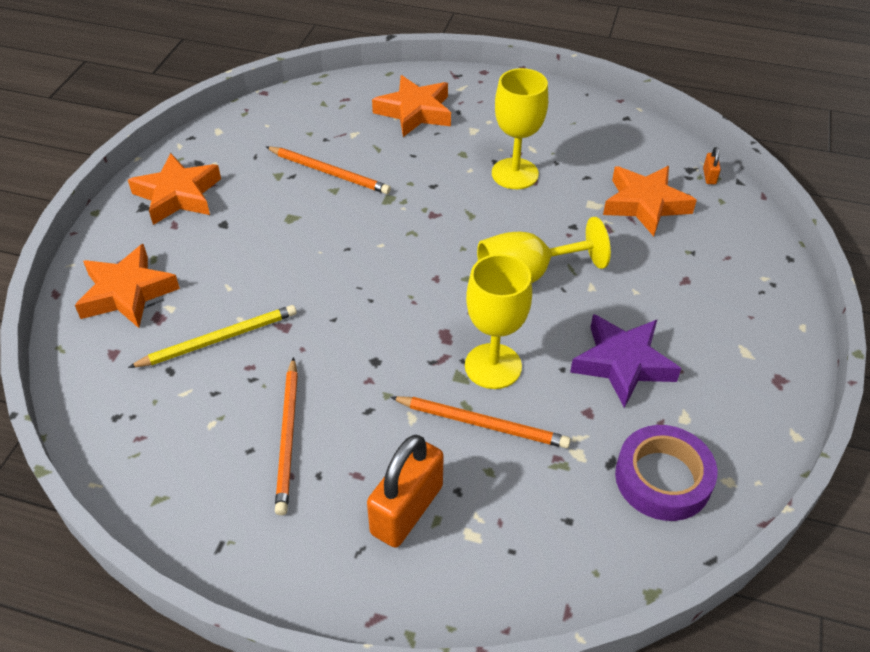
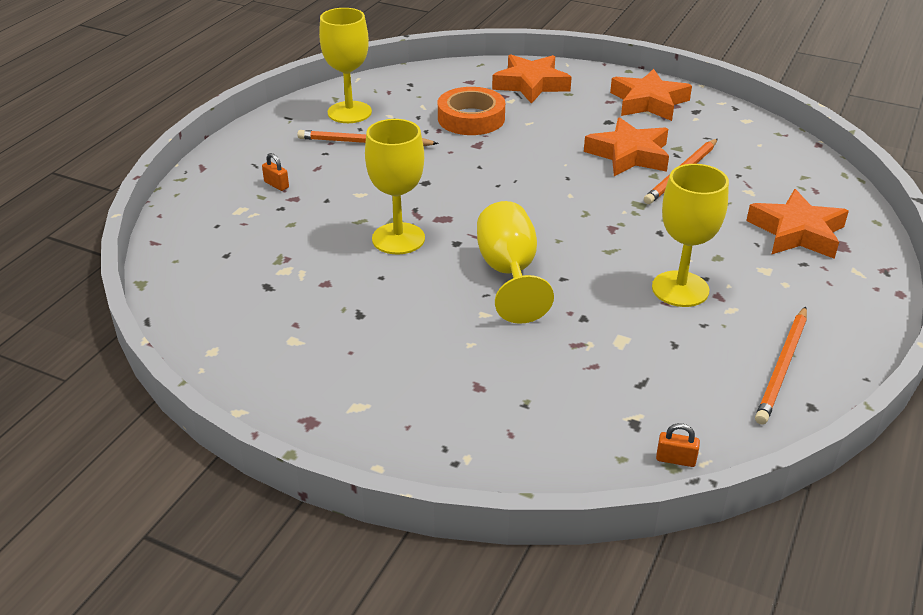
camera: 100 degrees right, 10 degrees down
(204, 471) = (349, 112): none -> yellow goblet
(219, 339) = (471, 118): yellow pencil -> orange tape
(406, 510) = (276, 185): orange padlock -> orange padlock, size x0.42
(482, 424) = (338, 226): orange pencil -> orange pencil (782, 367)
(622, 364) = (373, 314): purple star -> none
(645, 204) = (618, 383): orange star -> orange star (629, 155)
(663, 478) = (236, 311): purple tape -> none

